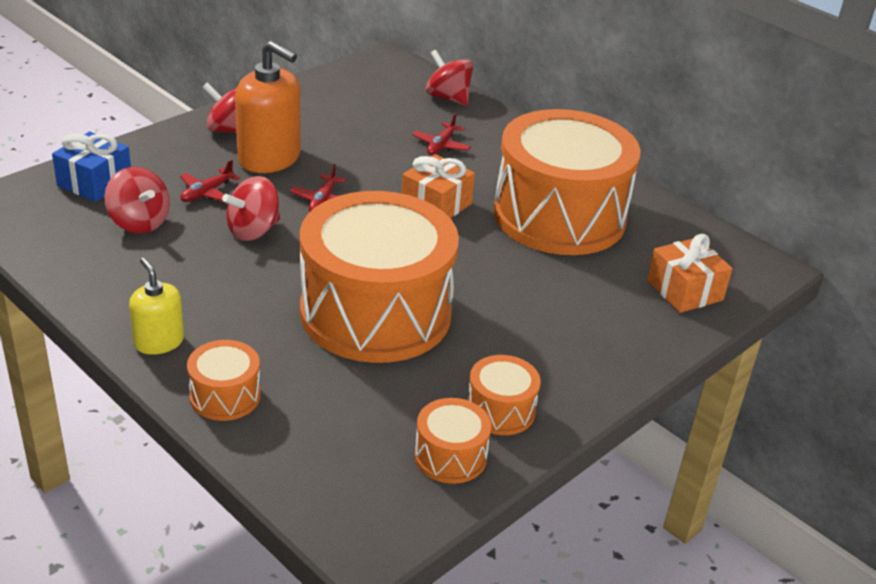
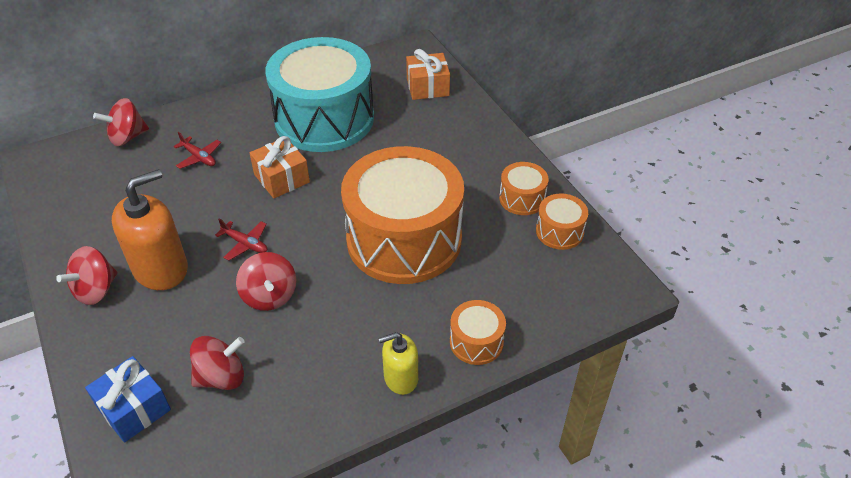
camera: 70 degrees left, 10 degrees up
(207, 193) = (196, 321): red plane -> none
(559, 216) = (324, 119): orange drum -> turquoise drum

